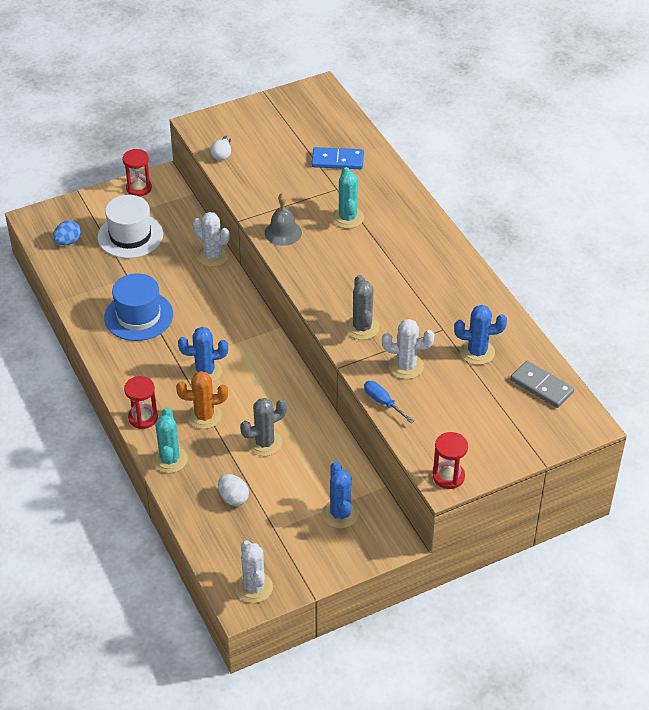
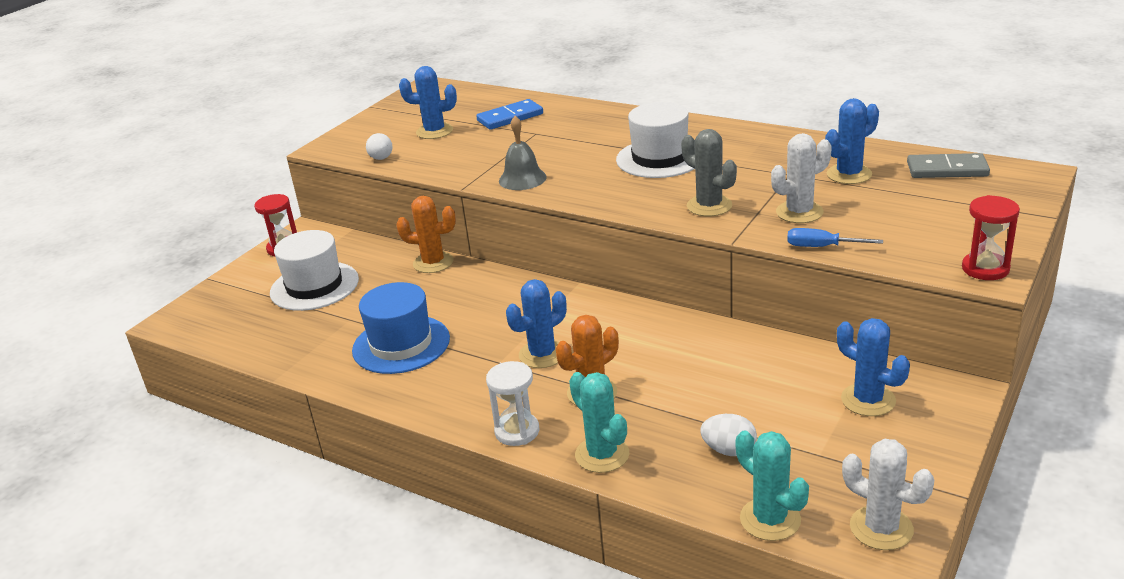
camera: 30 degrees left, 15 degrees down
(68, 242) = (238, 322): blue egg -> none
(143, 418) = (517, 431): red hourglass -> white hourglass
(213, 256) = (433, 263): white cactus -> orange cactus
(264, 443) = (694, 381): grey cactus -> none
(277, 147) = (434, 131): none -> blue cactus
(347, 218) = (576, 145): turquoise cactus -> turquoise cactus (770, 519)
(383, 264) = (660, 158): none -> white hat

